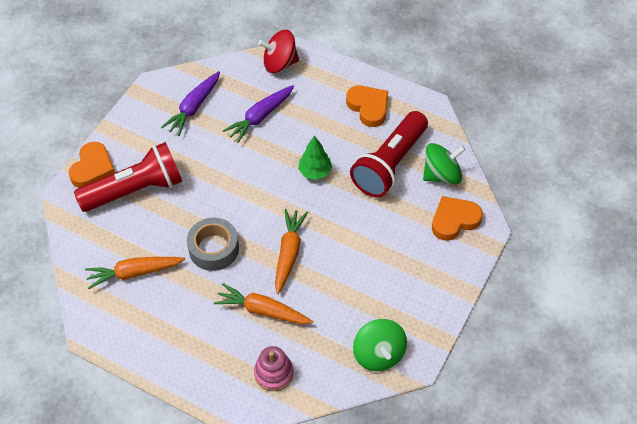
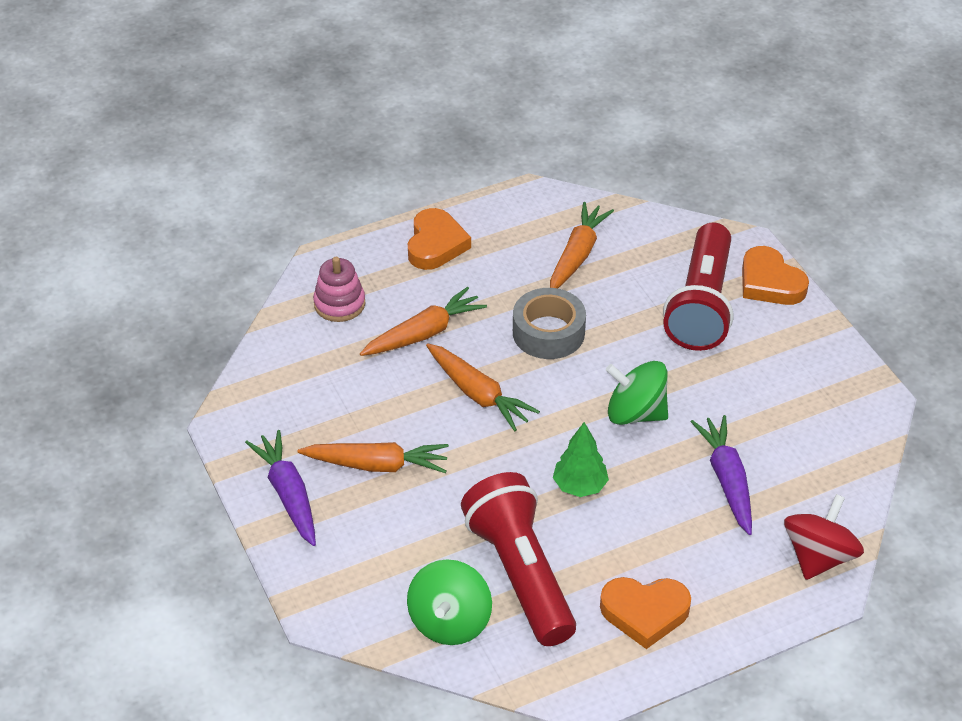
camera: 125 degrees right, 10 degrees down
(194, 108) = (801, 419): purple carrot -> purple carrot (288, 494)
(378, 267) = (377, 465): none -> orange carrot
(379, 354) = (269, 399): green spinning top -> green spinning top (635, 413)
(454, 220) = (367, 586): orange heart -> orange heart (435, 244)

